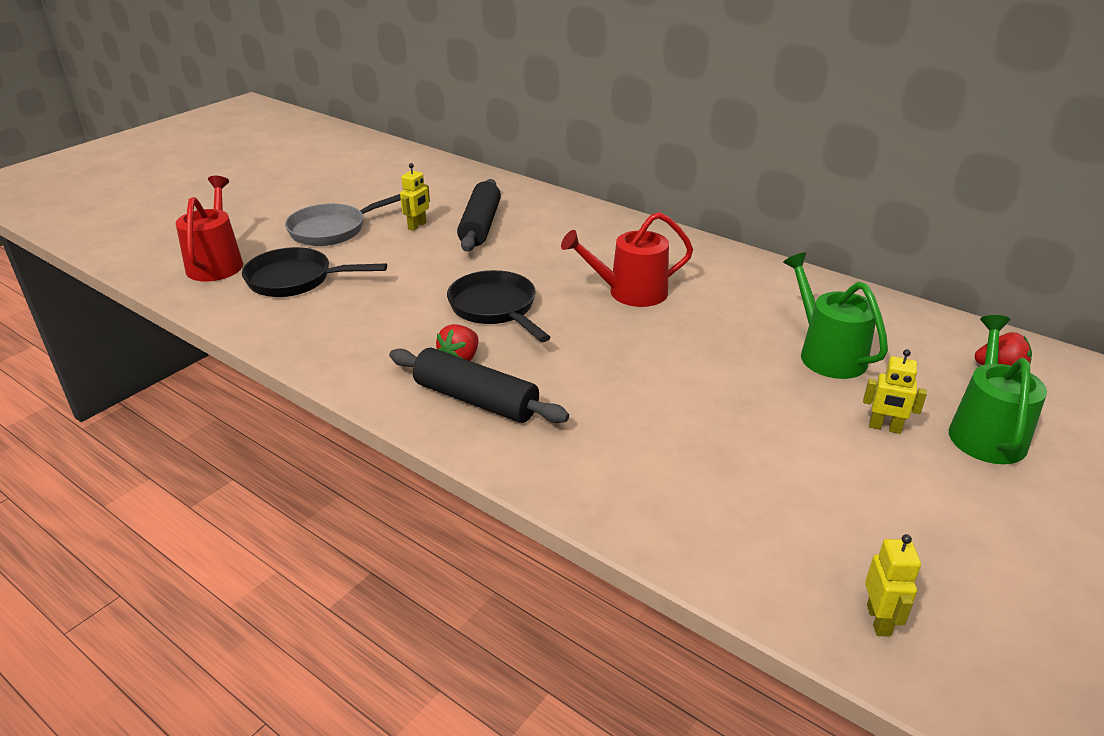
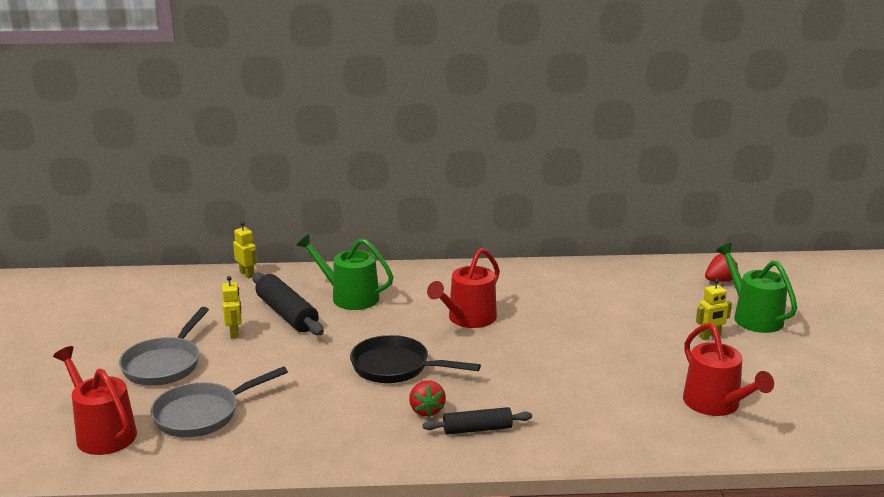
camera: 40 degrees left, 10 degrees down
(296, 280) = (202, 414): black pan -> grey pan
(476, 400) = (477, 429): black rolling pin -> black rolling pin, size x0.64
(771, 508) = (715, 404): none -> red watering can
(827, 354) = (631, 308): green watering can -> green watering can (350, 297)
(879, 620) = (824, 429): yellow robot -> yellow robot (247, 274)

